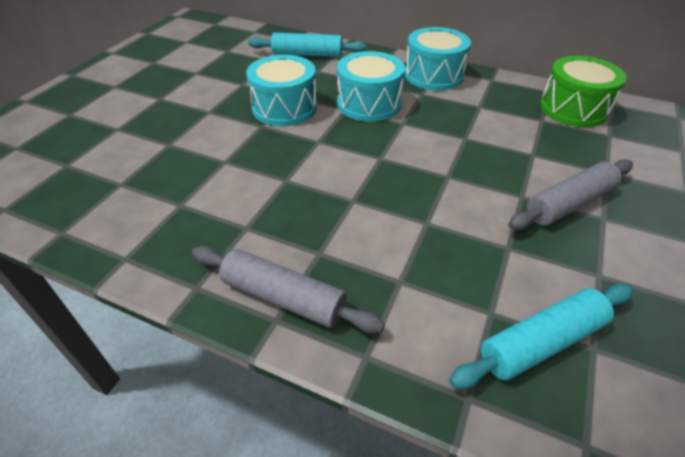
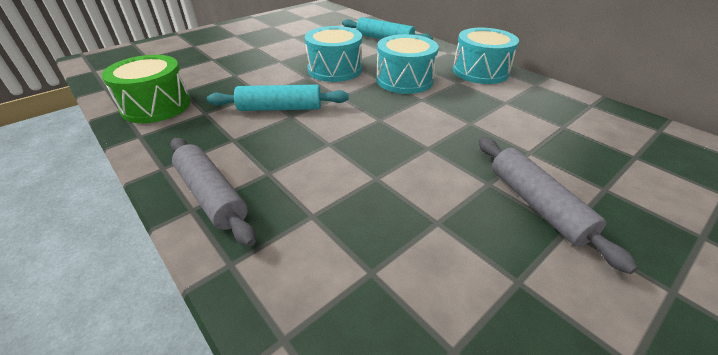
camera: 25 degrees right, 5 degrees down
(541, 342) = (399, 321): turquoise rolling pin -> turquoise rolling pin (280, 108)
(569, 204) = (536, 204): grey rolling pin -> grey rolling pin turned 75 degrees clockwise
(573, 109) = (608, 125): green drum -> green drum (156, 106)

